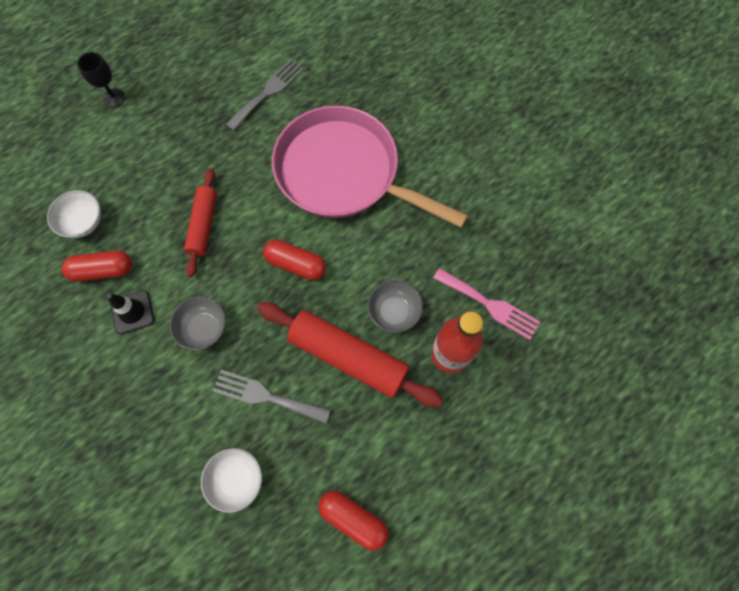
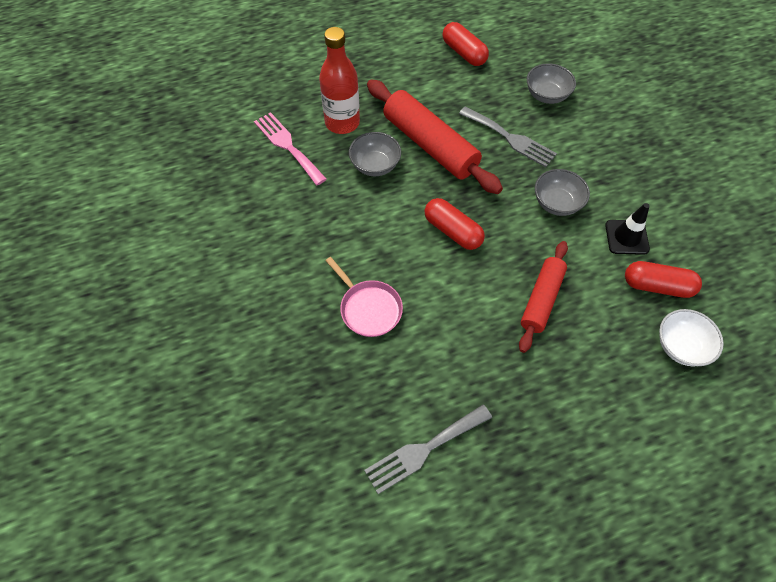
camera: 160 degrees left, 10 degrees down
(114, 98) = (642, 518): black goblet -> none
(237, 479) = (546, 95): white bowl -> grey bowl
(343, 173) = (369, 308): pink pan -> pink pan, size x0.42

